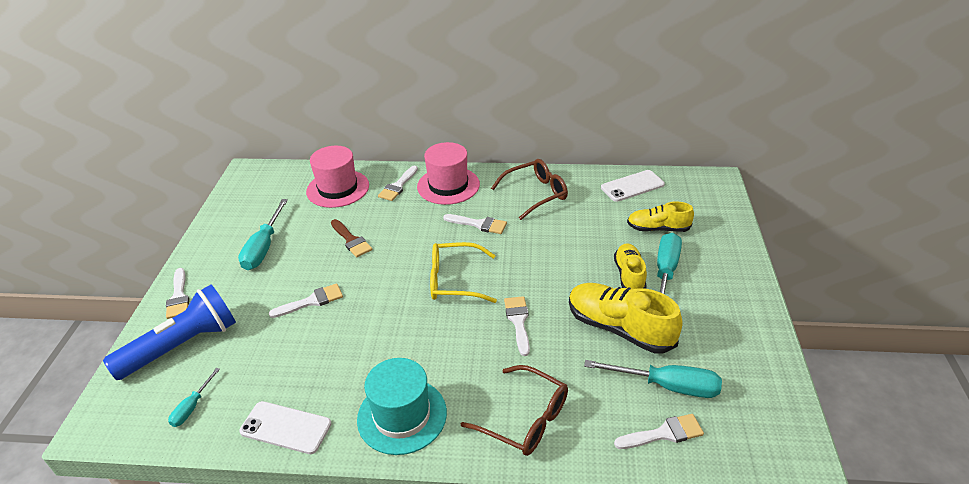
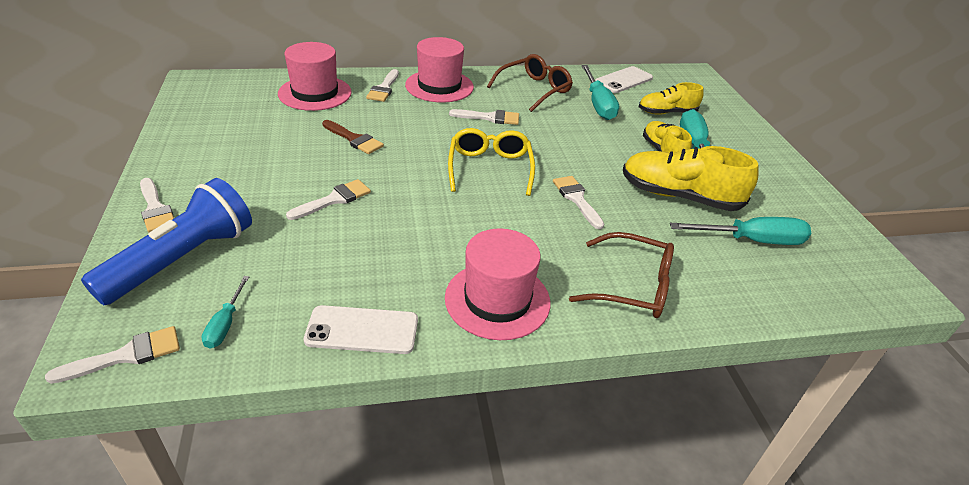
camera: 20 degrees left, 0 degrees up
(264, 247) = (249, 152): turquoise screwdriver -> turquoise screwdriver (598, 104)
(402, 415) = (497, 300): turquoise hat -> pink hat
(454, 280) = (490, 168): yellow glasses -> yellow glasses turned 105 degrees clockwise
(664, 433) = (773, 282): white brush -> white brush (126, 355)

